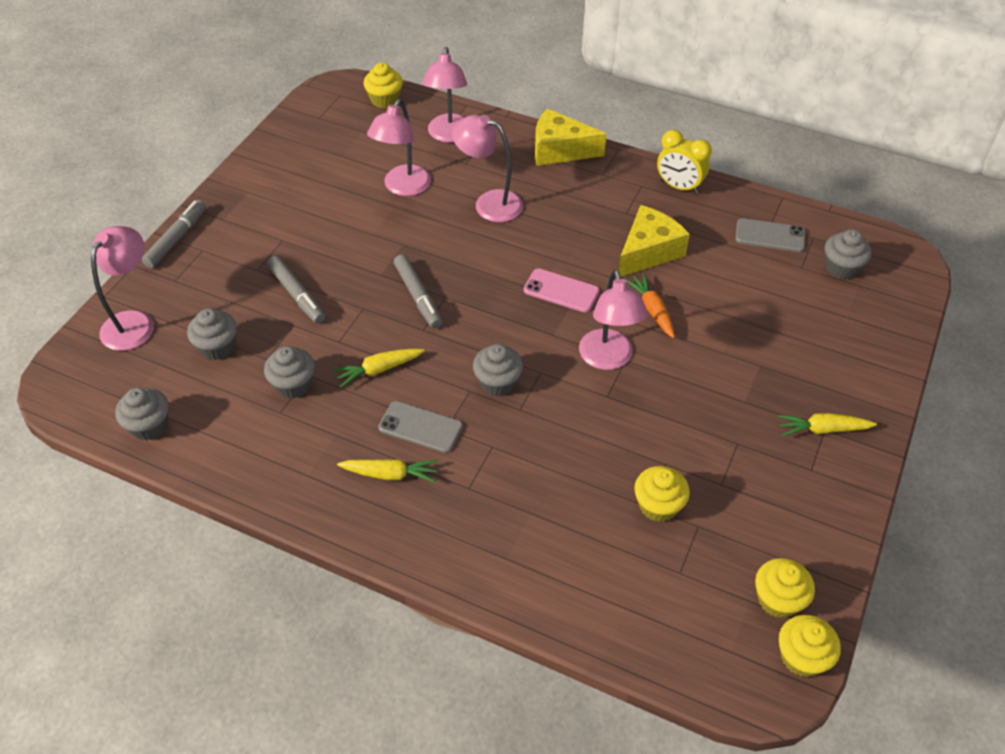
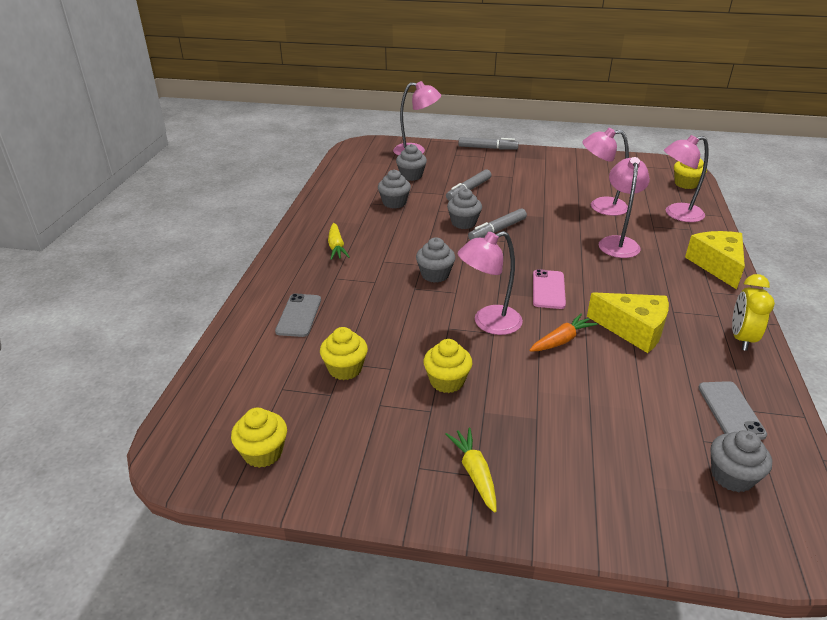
camera: 75 degrees right, 15 degrees down
(149, 426) = (345, 170): grey cupcake -> grey cupcake (463, 223)
(378, 370) = (421, 228): yellow carrot -> none
(420, 427) = (379, 251): grey phone -> grey phone (299, 315)
(802, 657) = (205, 474): yellow cupcake -> yellow cupcake (447, 381)

